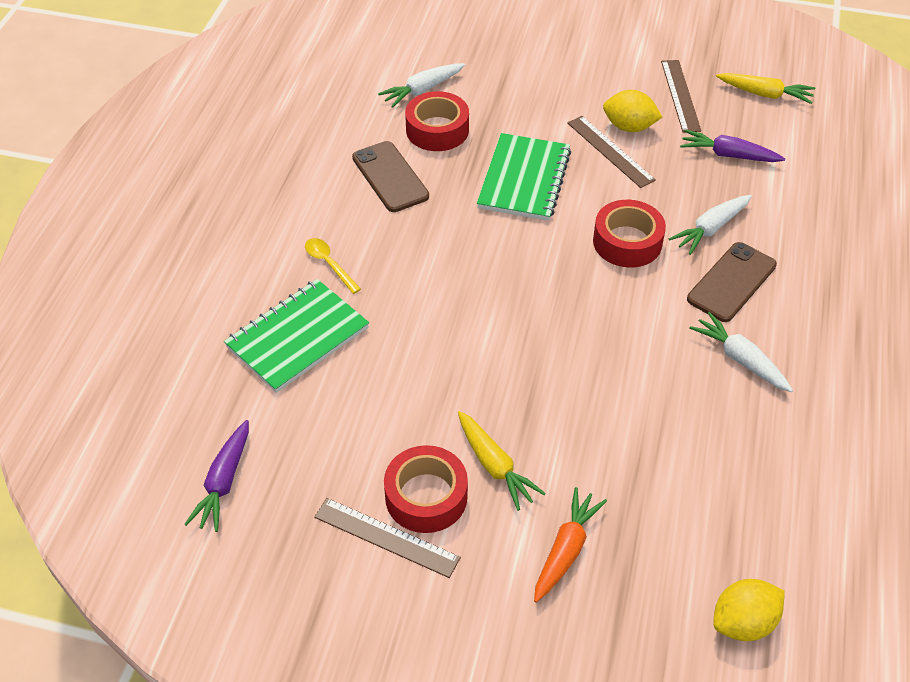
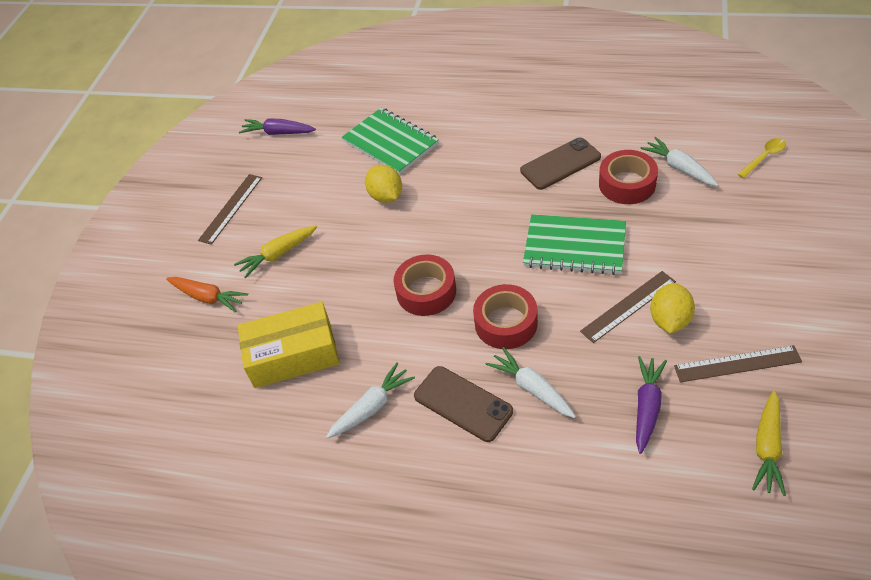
camera: 95 degrees right, 0 degrees up
(329, 264) = (460, 146): yellow spoon -> yellow spoon (764, 157)
(426, 496) = (258, 223): red tape -> red tape (426, 291)
(668, 439) = (293, 355): none -> yellow box
(743, 622) = (136, 400): yellow lemon -> yellow lemon (386, 196)

